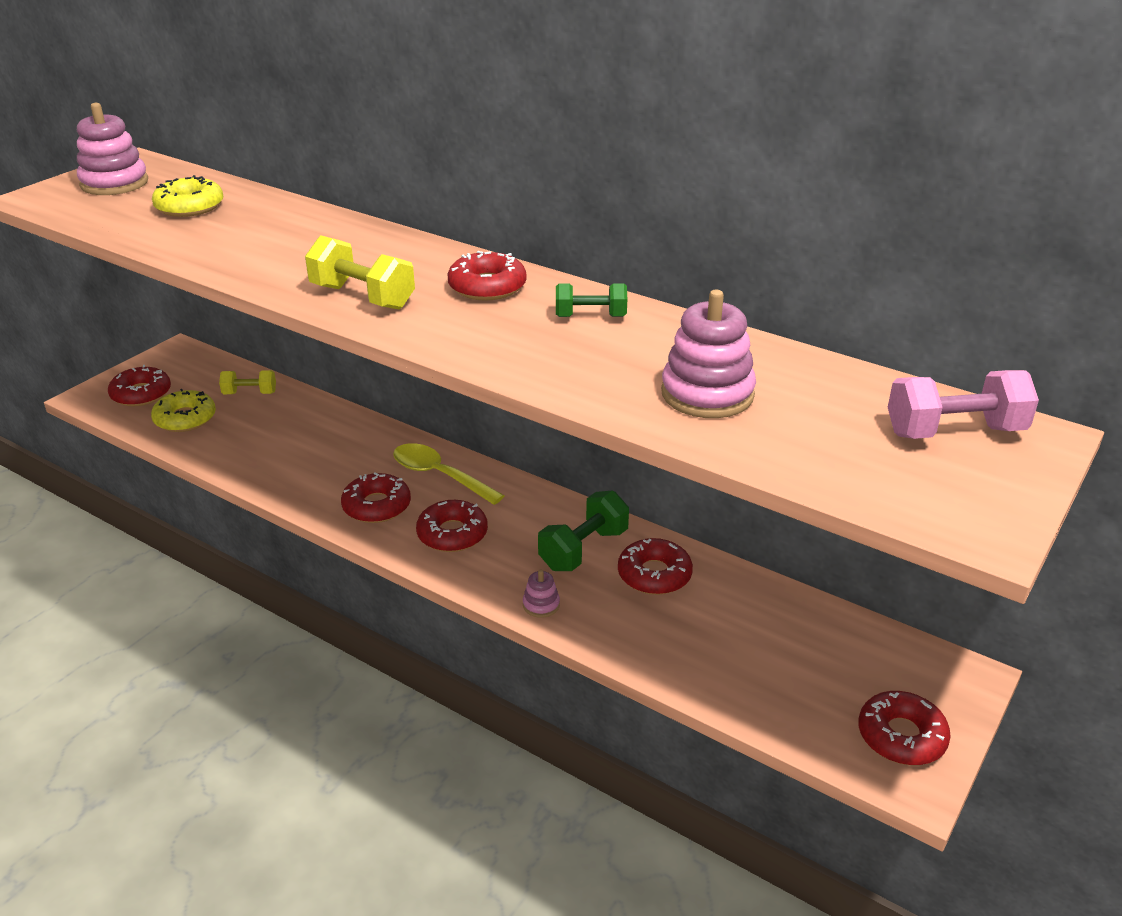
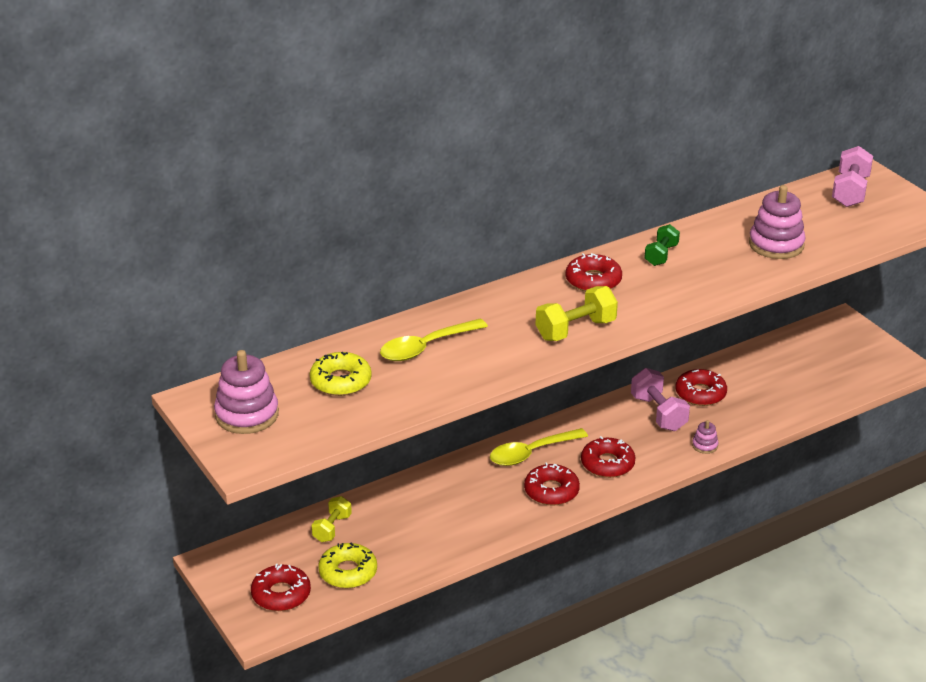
camera: 65 degrees left, 0 degrees up
(275, 230) = (426, 347): none -> yellow spoon
(583, 549) = (658, 413): green dumbbell -> pink dumbbell
(901, 736) = (874, 357): red donut -> none

